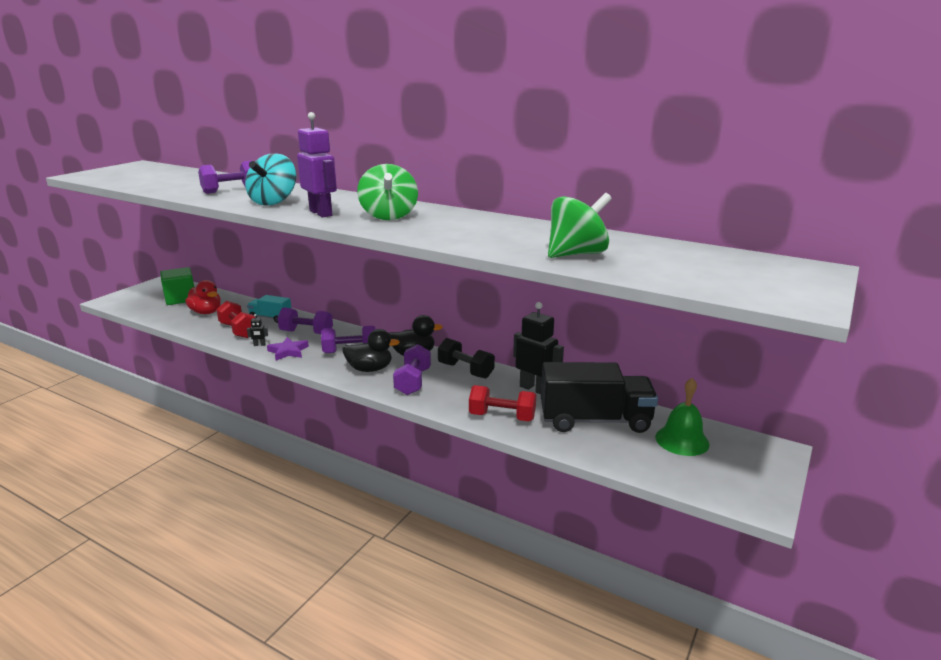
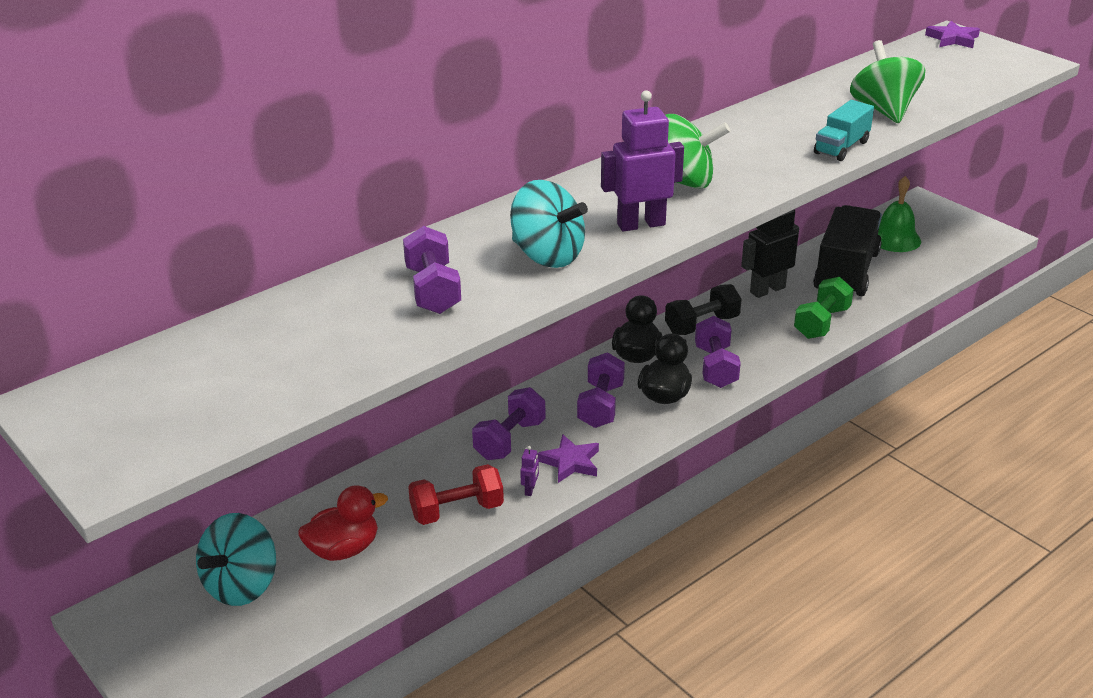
camera: 70 degrees left, 10 degrees up
(181, 299) = (241, 586): green cube -> turquoise spinning top
(259, 345) = (530, 490): black robot -> purple robot
(270, 318) = (422, 473): turquoise truck -> turquoise truck (841, 147)
(413, 382) = (715, 367): purple dumbbell -> purple dumbbell turned 60 degrees clockwise
(502, 417) = (821, 323): red dumbbell -> green dumbbell
(804, 269) = (953, 39): none -> purple star

